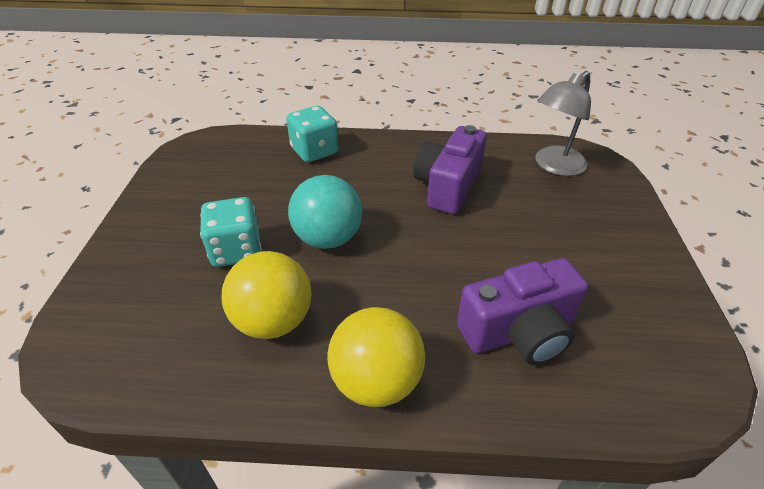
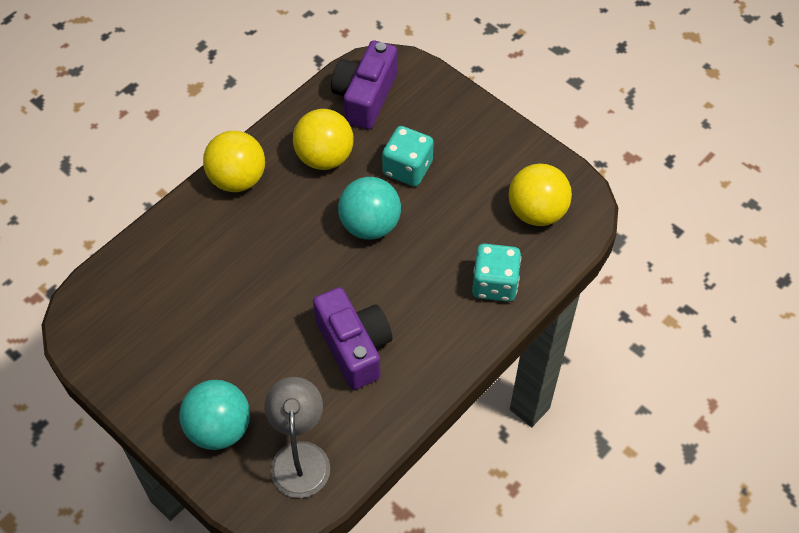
camera: 130 degrees right, 15 degrees up
(223, 160) = (537, 212): none -> yellow ball
(519, 332) = (194, 269): purple camera -> purple camera (365, 96)
(602, 212) = (219, 428): none -> turquoise ball

